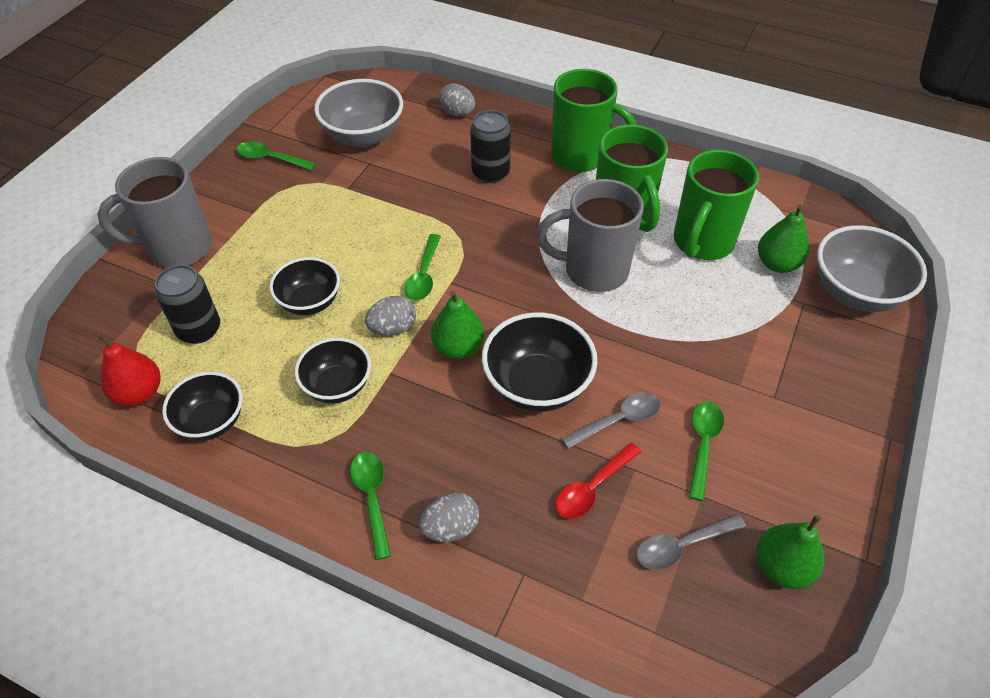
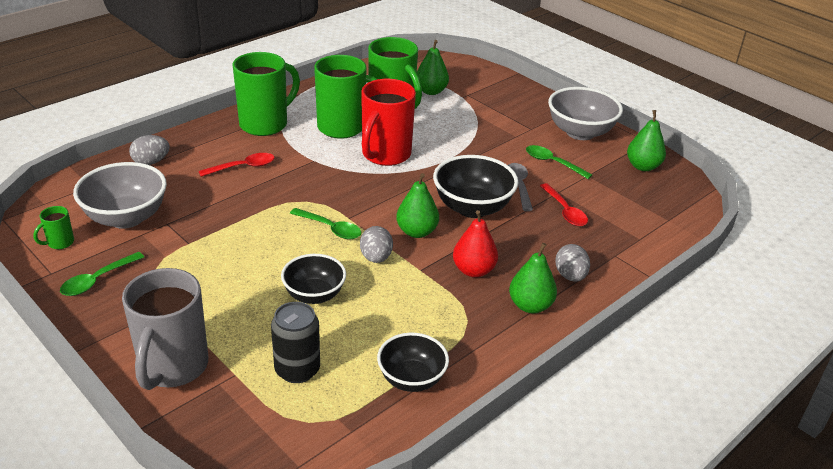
camera: 70 degrees left, 15 degrees down
(139, 393) = (350, 423): red pear -> red pear (473, 270)
(309, 117) = (59, 243): none -> green mug
(337, 386) = (416, 299): black bowl -> none
(372, 498) = (530, 306): green spoon -> green pear
(490, 173) = (243, 167): black can -> red spoon
(593, 270) = (385, 155): grey mug -> red mug
(681, 546) = (618, 193): grey spoon -> none
(855, 292) = (471, 77): grey bowl -> grey bowl (580, 132)

